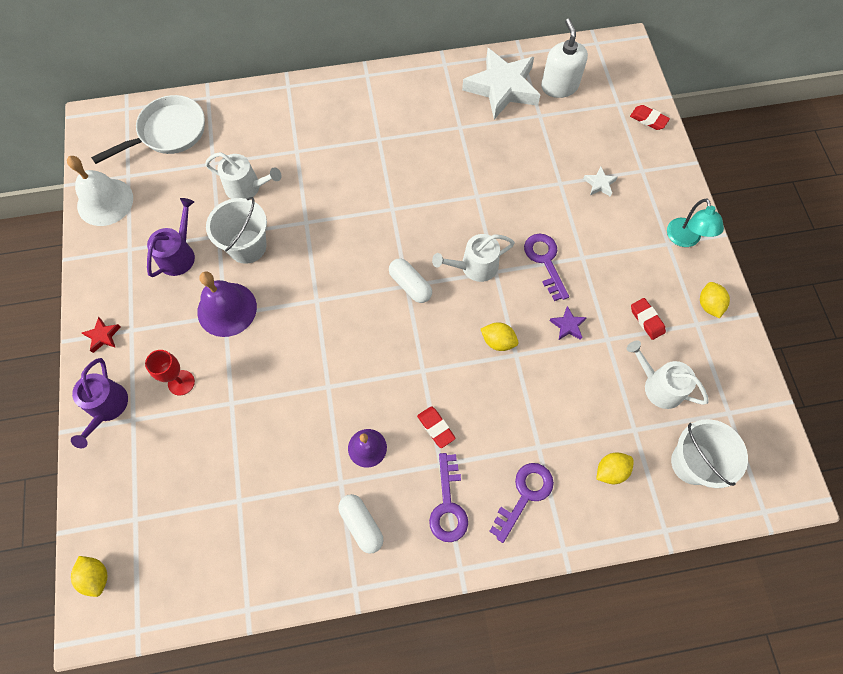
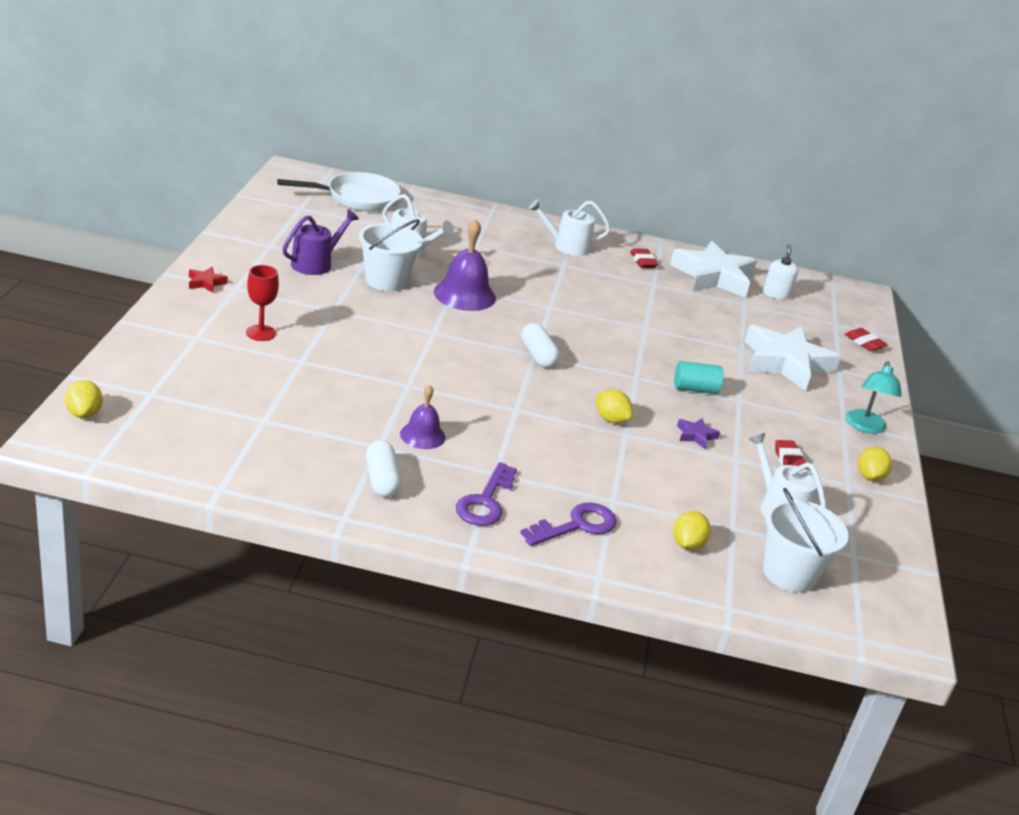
camera: 15 degrees right, 35 degrees down
(105, 202) = (268, 214): white bell -> none
(107, 407) = (177, 322): purple watering can -> none
(227, 309) = (339, 308): purple bell -> purple bell (464, 294)
(436, 428) = (506, 448): red eraser -> red eraser (643, 261)
(474, 267) = (615, 367): white watering can -> white watering can (567, 246)
(545, 261) = (695, 389): purple key -> turquoise cylinder
(559, 86) = (776, 294): white soap dispenser -> white soap dispenser, size x0.65
(599, 184) = (785, 363): white star -> white star, size x2.48
(611, 471) = (687, 544): yellow lemon -> yellow lemon turned 60 degrees counterclockwise

